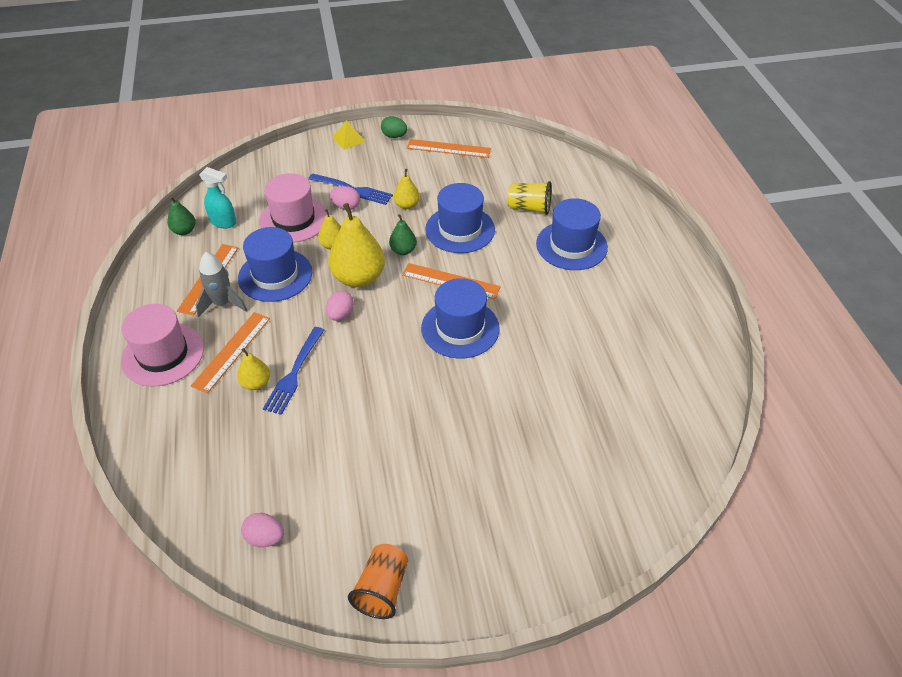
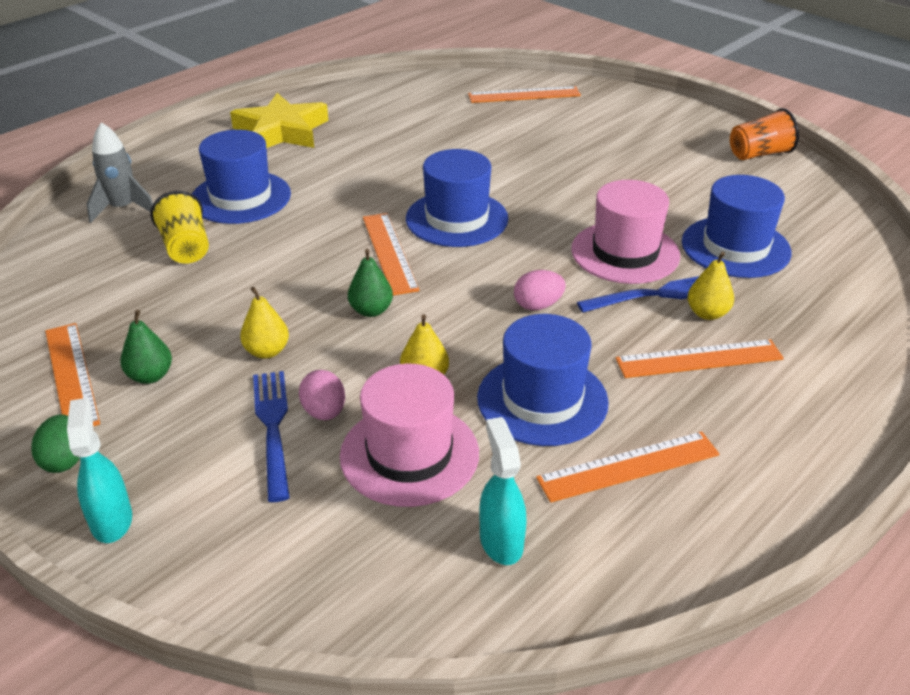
camera: 125 degrees left, 10 degrees down
(163, 354) = (786, 416): pink hat -> pink hat (625, 252)
(184, 231) = (575, 583): green pear -> green pear (150, 376)
(222, 303) = (649, 418): grey rocket -> grey rocket (123, 209)
(265, 538) = (820, 220): pink egg -> none
(348, 139) = (112, 520): yellow pyramid -> turquoise spray bottle
(358, 278) = (461, 323): yellow pear -> none
(460, 229) = (282, 283): blue hat -> blue hat (735, 247)
(629, 485) = (524, 95): none -> orange ruler
(659, 297) = (281, 131): none -> yellow star

